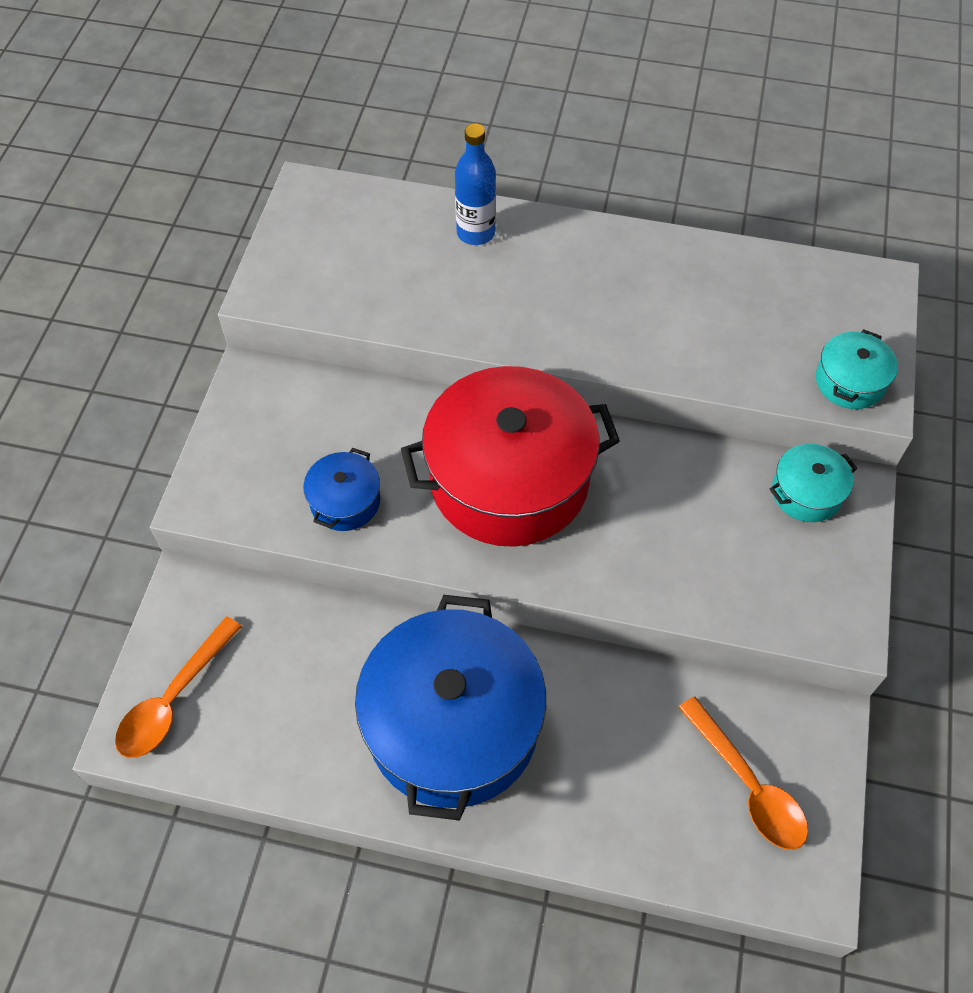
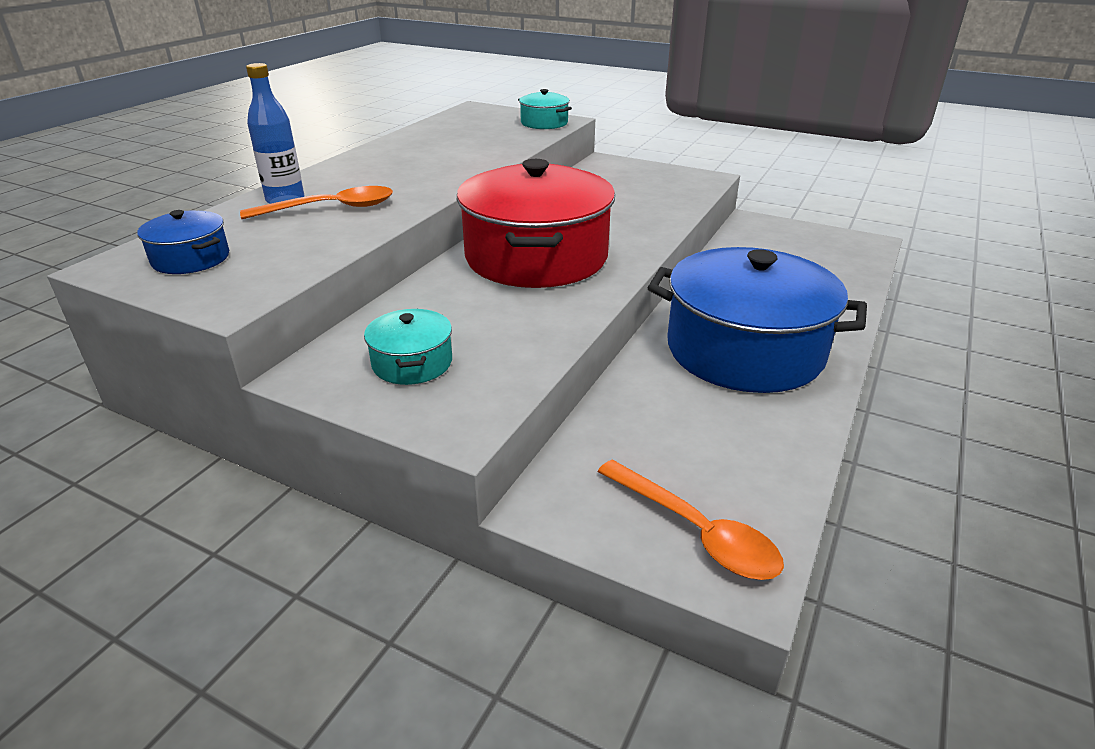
camera: 75 degrees left, 25 degrees down
(345, 501) = (515, 333): blue pot -> blue pot (191, 259)
(748, 785) = (797, 249): orange spoon -> orange spoon (331, 208)
(806, 493) = (602, 172): turquoise pot -> turquoise pot (412, 363)

